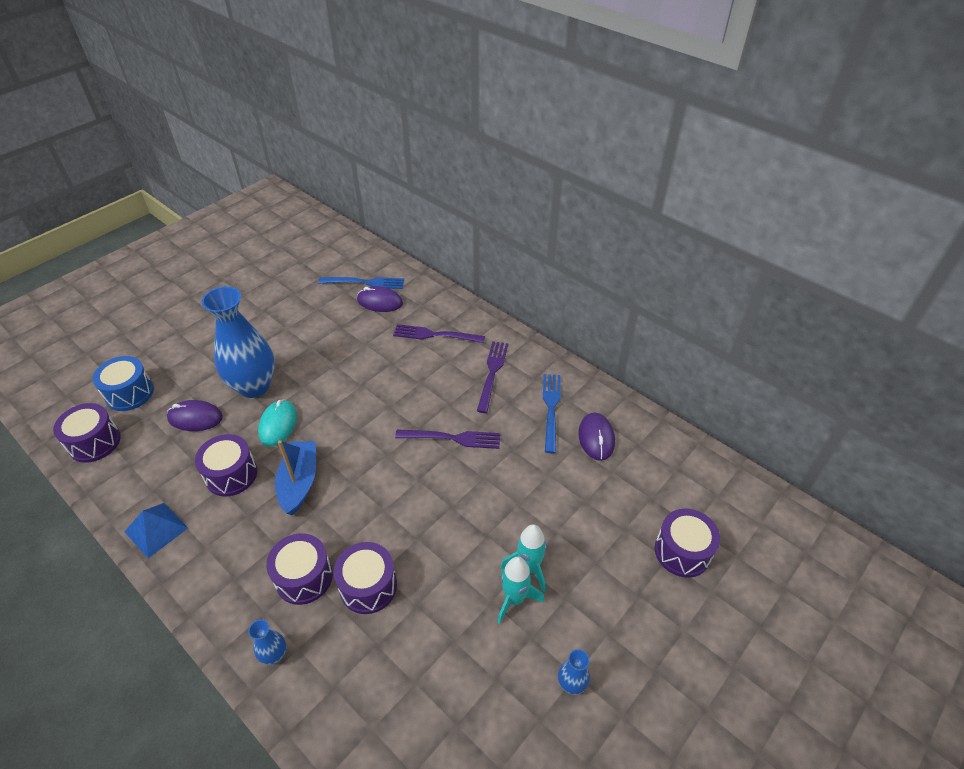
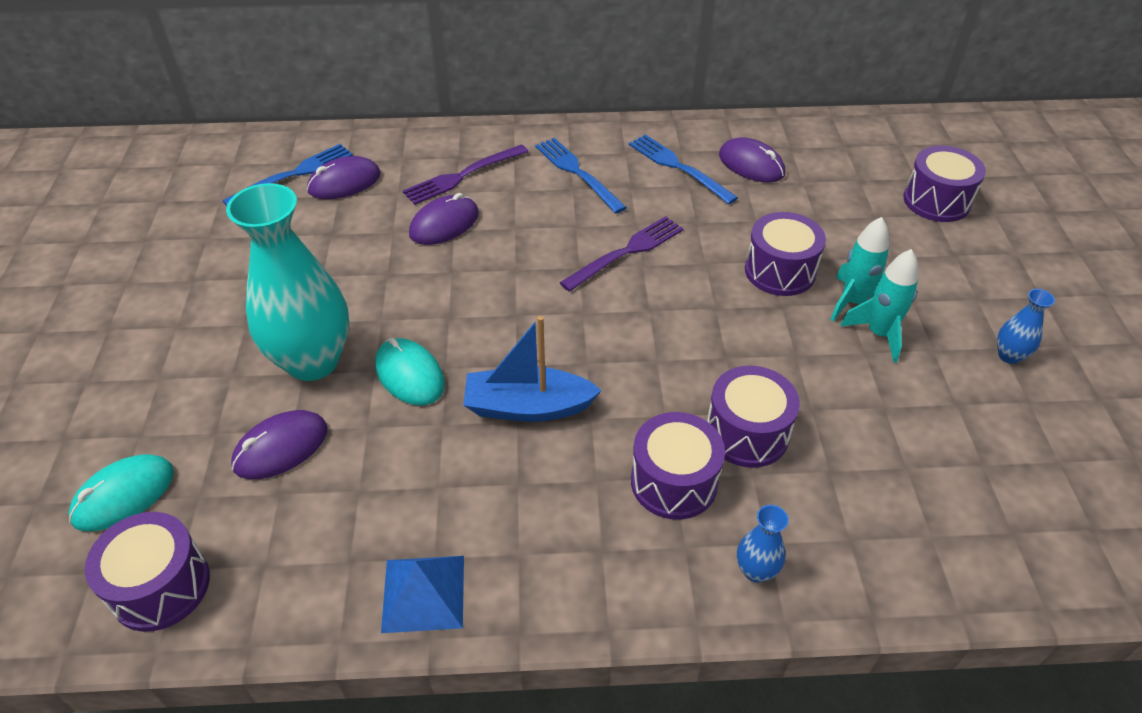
camera: 45 degrees left, 0 degrees up
(129, 393) = (124, 495): blue drum -> turquoise mouse
(231, 474) = (431, 463): purple drum -> purple drum (780, 271)
(254, 386) = (312, 361): blue vase -> turquoise vase
(299, 482) = (528, 407): blue boat -> blue boat turned 45 degrees counterclockwise
(392, 356) = (444, 224): none -> purple mouse
(492, 373) = (577, 172): purple fork -> blue fork

